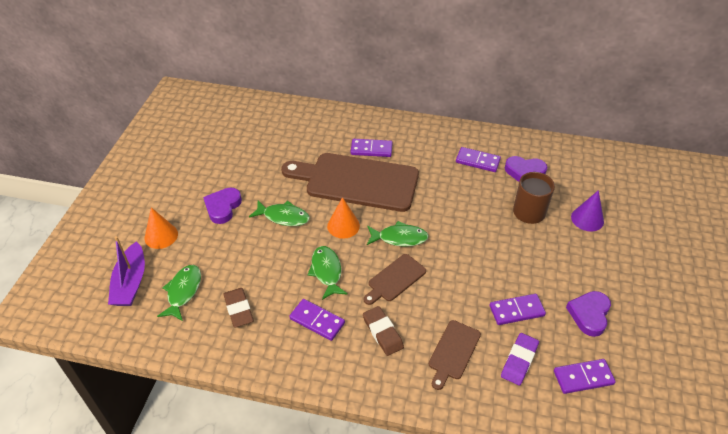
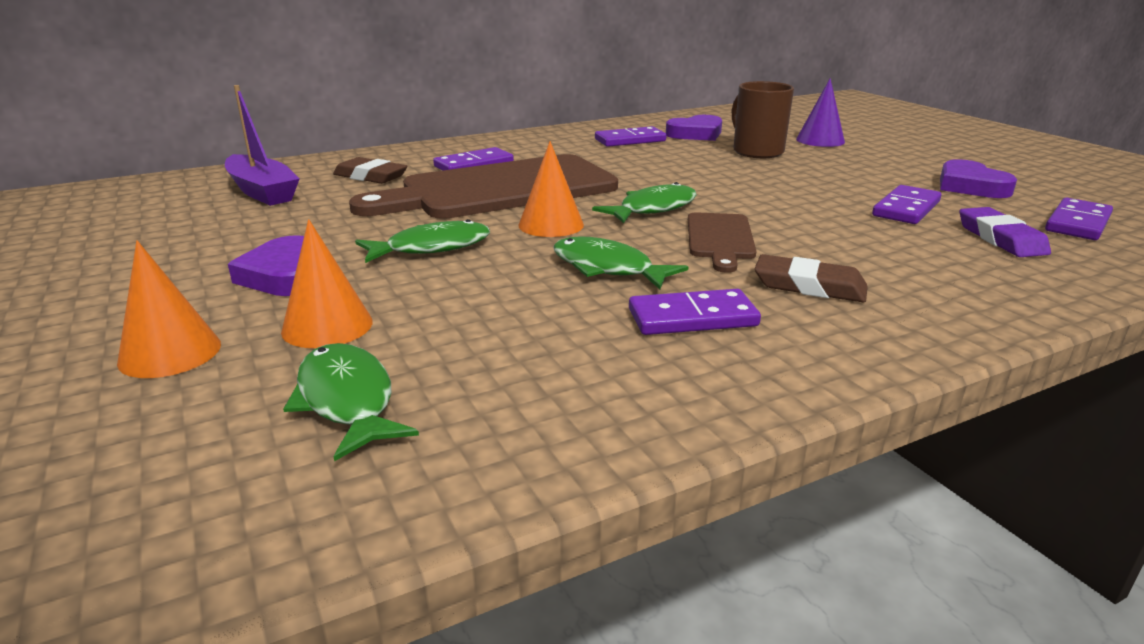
camera: 40 degrees left, 20 degrees down
(131, 283) = (164, 450): purple boat -> purple boat (262, 192)
(209, 249) = (327, 326): none -> orange cone
(238, 309) = (522, 368): brown eraser -> brown eraser (370, 176)
(453, 352) = (926, 263): brown cutting board -> none

